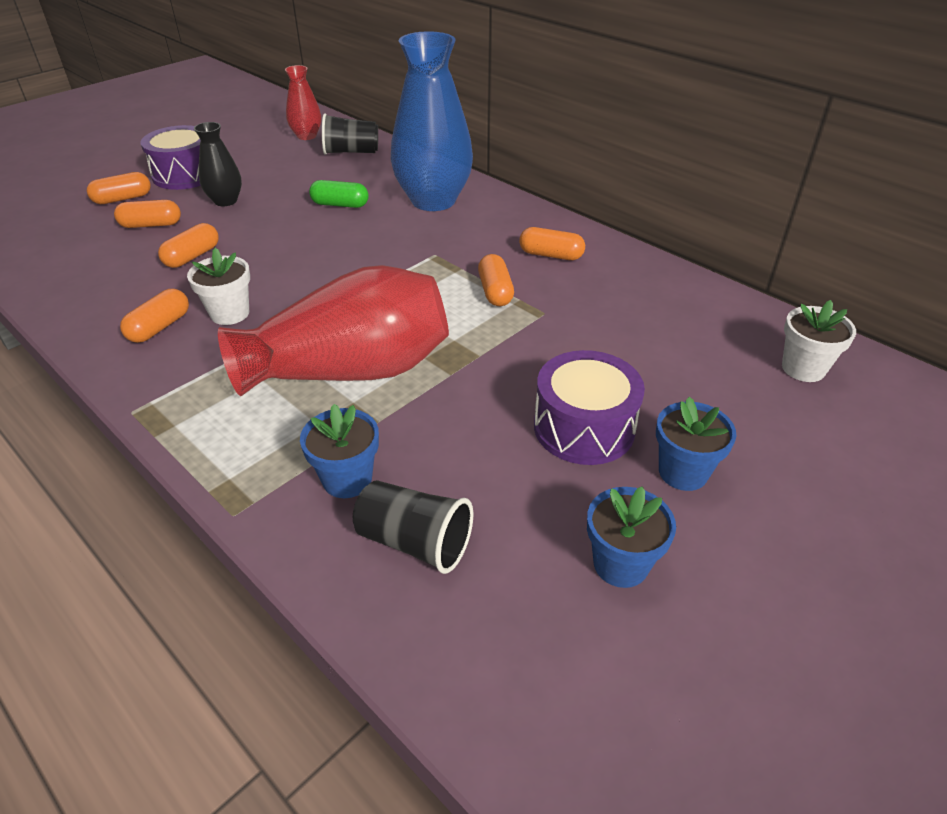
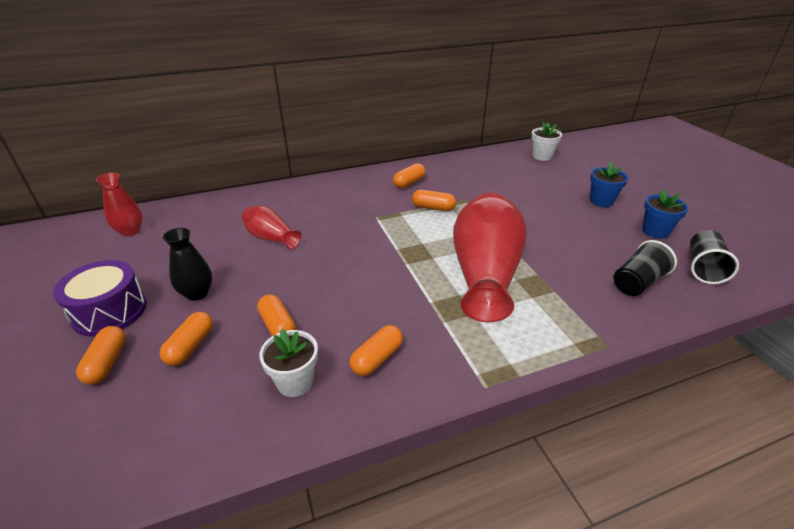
camera: 65 degrees left, 5 degrees down
(159, 327) = (377, 358): orange capsule -> orange capsule turned 75 degrees clockwise
(230, 313) = (383, 316): white flower pot -> white flower pot (295, 382)
(340, 205) = (271, 238): green capsule -> red vase
(347, 479) = (585, 295): blue flower pot -> none
(351, 152) = (191, 217): black cup -> black cup (703, 268)
(433, 200) = (307, 202): blue vase -> none
(584, 427) = (564, 215): purple drum -> none

